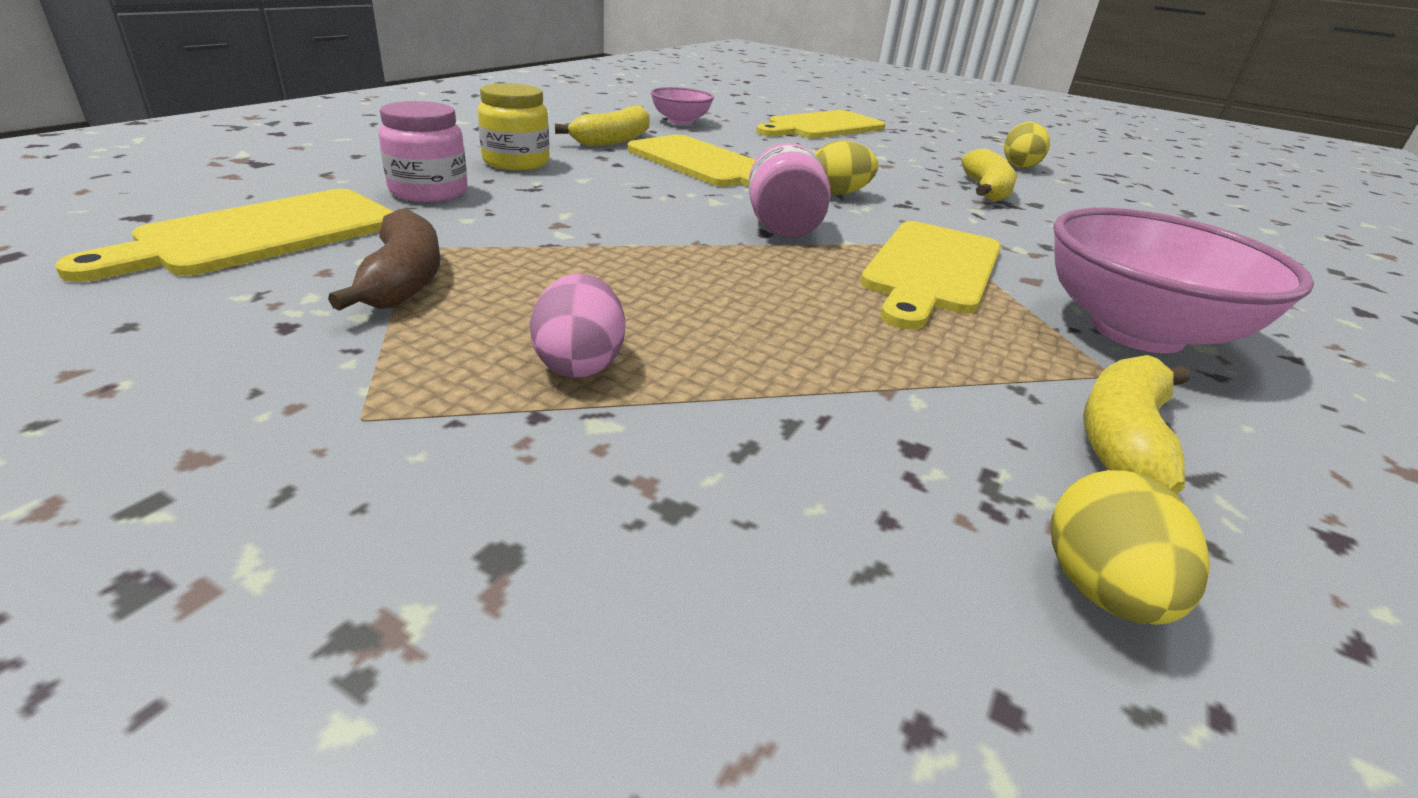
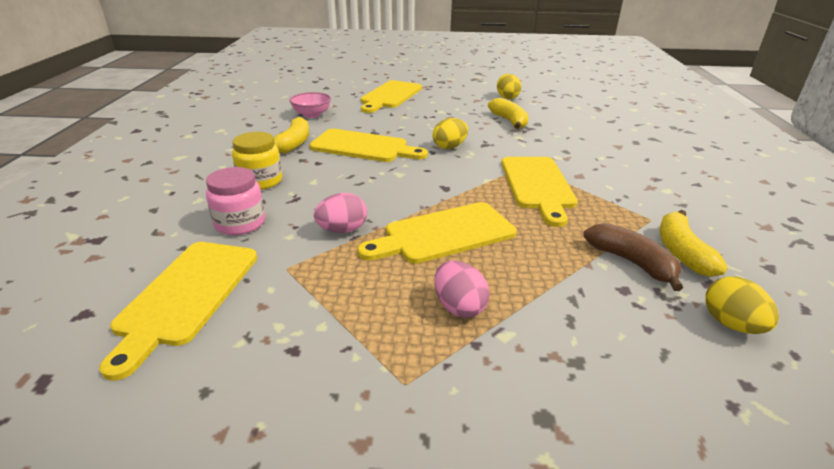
camera: 25 degrees left, 0 degrees up
(403, 280) = (313, 293): brown banana -> brown banana (631, 262)
(544, 233) = (342, 230): none -> pink egg
(684, 278) = (444, 234): none -> yellow cutting board
(783, 228) = (450, 181): pink jar -> none
(1136, 331) = (639, 191): pink bowl -> none

